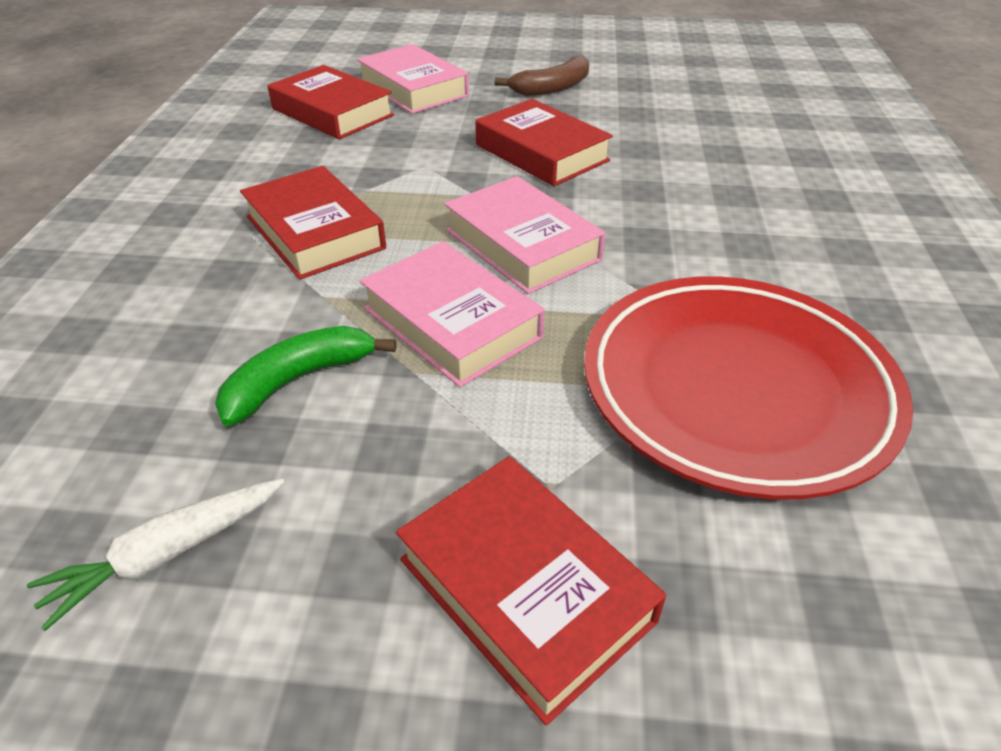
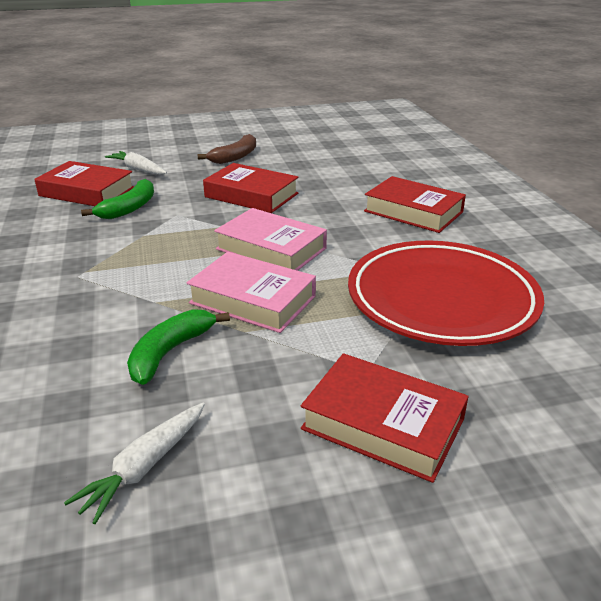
camera: 20 degrees left, 10 degrees down
(315, 232) = (124, 266): red book -> red book (413, 211)
(370, 146) = (129, 208): none -> green banana
(413, 89) = (138, 169): pink book -> white carrot

